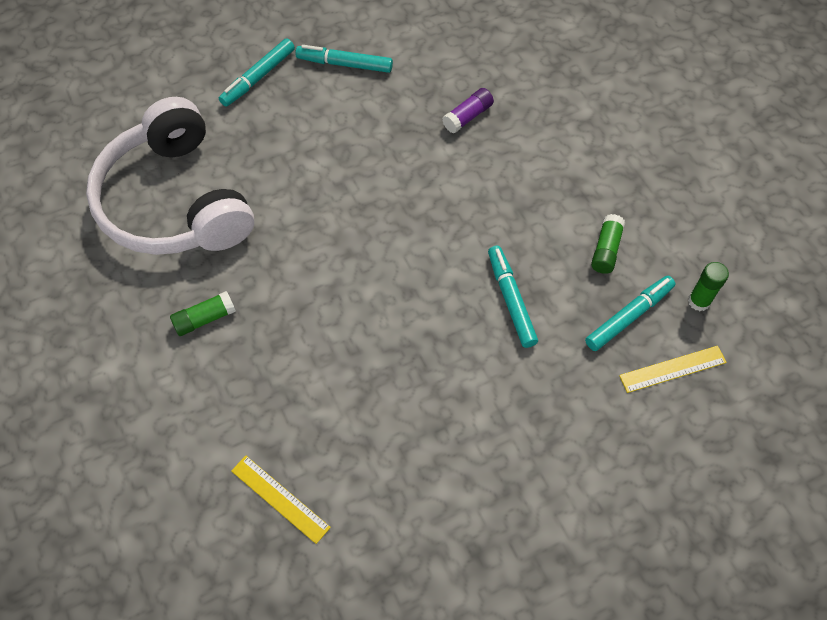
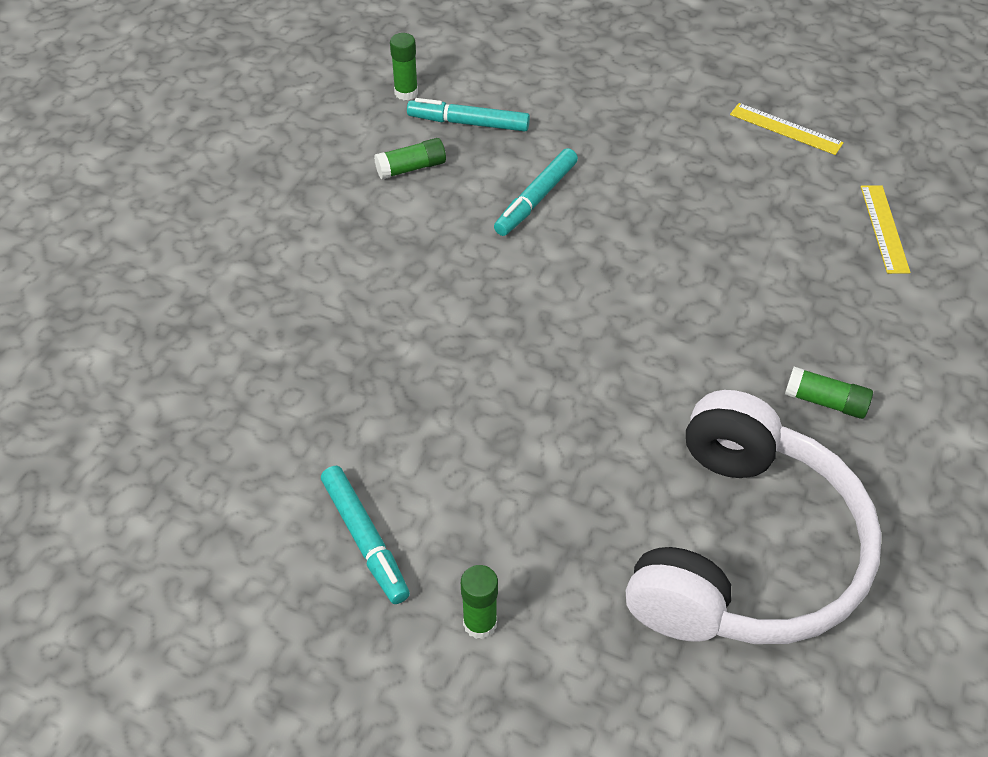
camera: 130 degrees left, 10 degrees down
(258, 77) = (480, 623): turquoise marker -> green glue stick
(467, 117) = (339, 359): purple glue stick -> none
(673, 369) = (491, 79): yellow ruler -> yellow ruler (786, 129)

